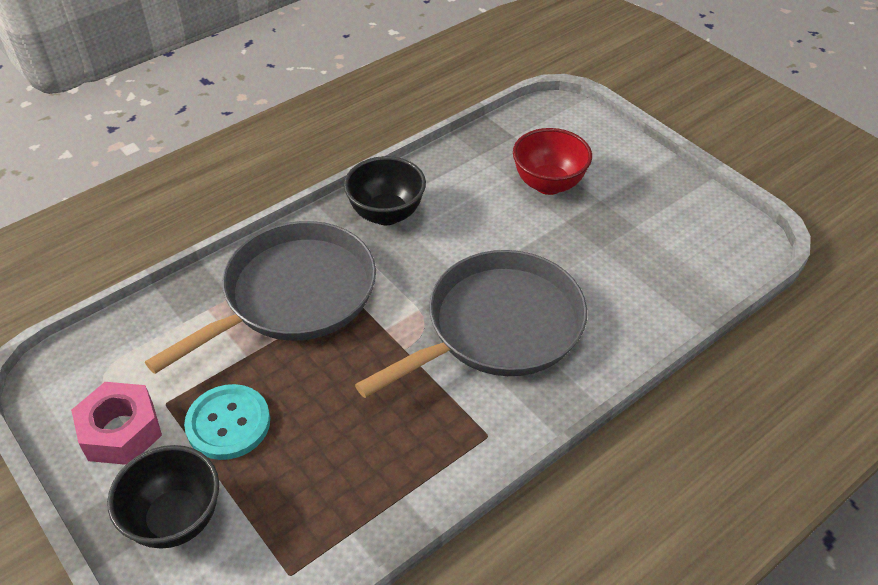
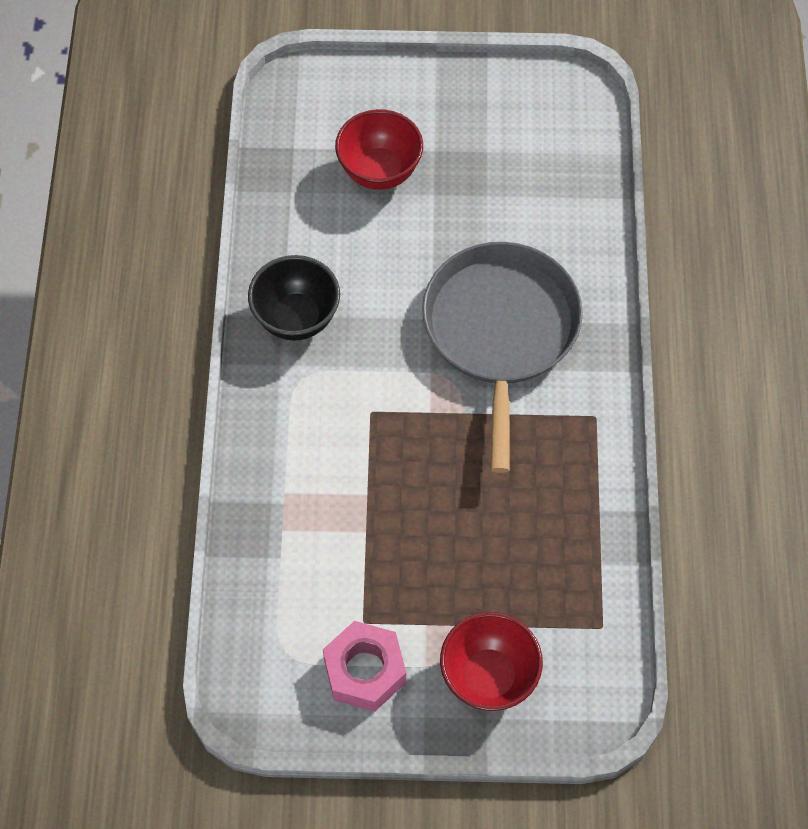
camera: 50 degrees left, 15 degrees up
(176, 519) = (488, 677): black bowl -> red bowl
(228, 423) = (426, 587): turquoise button -> none
(294, 295) = (328, 454): grey pan -> none

